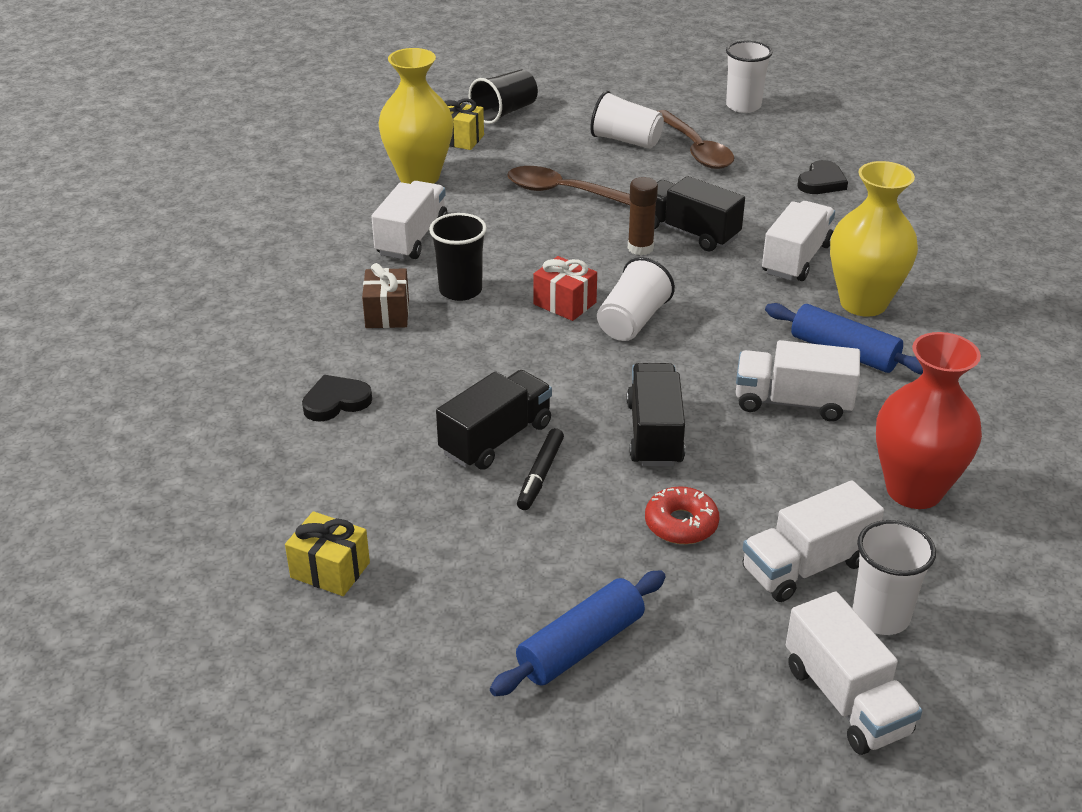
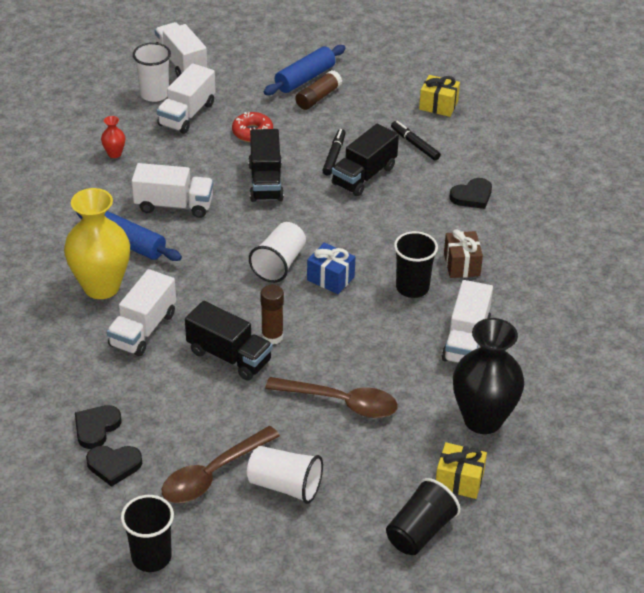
camera: 175 degrees right, 5 degrees up
(398, 491) = (415, 144): none -> black marker
(419, 177) = (483, 419): yellow vase -> black vase
(557, 597) = (318, 97): none -> brown glue stick
(564, 303) = (330, 278): red gift -> blue gift
(695, 149) = (213, 474): brown spoon -> brown spoon turned 105 degrees counterclockwise
(743, 106) = (151, 557): white cup -> black cup
(794, 157) = (114, 465): none -> black heart
(806, 566) = (187, 114): white truck -> white truck turned 150 degrees clockwise
(914, 490) = (114, 154): red vase -> red vase, size x0.41

